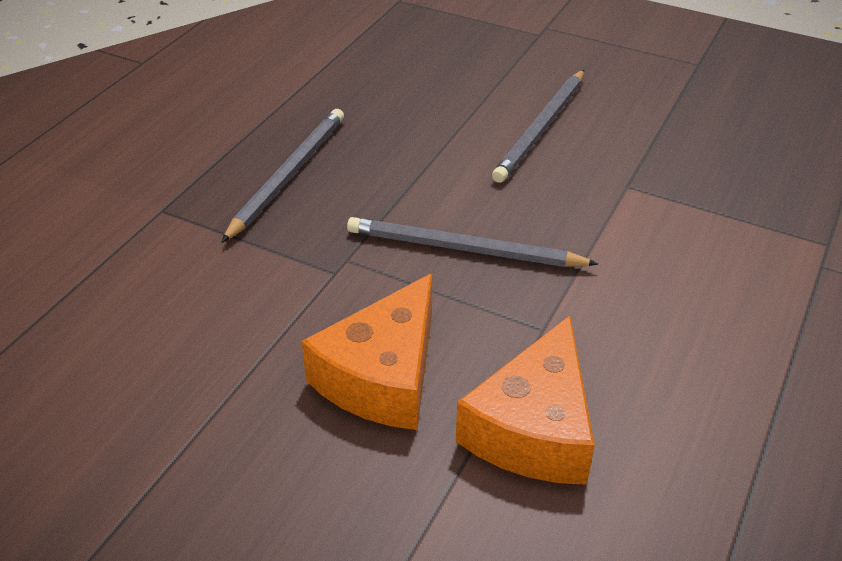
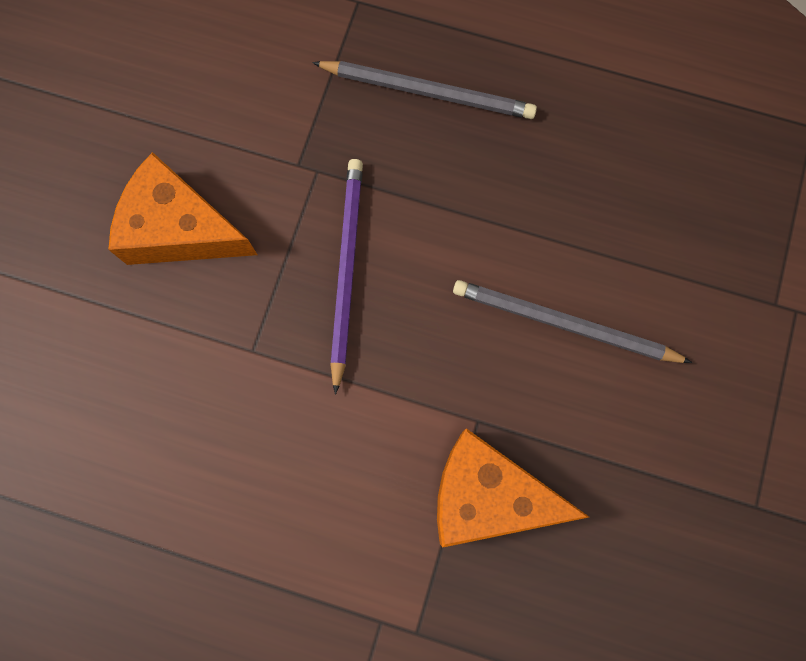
camera: 80 degrees right, 35 degrees up
(463, 249) = (346, 270): grey pencil -> purple pencil
(533, 428) = (138, 353): orange cheese -> orange cheese (488, 495)

